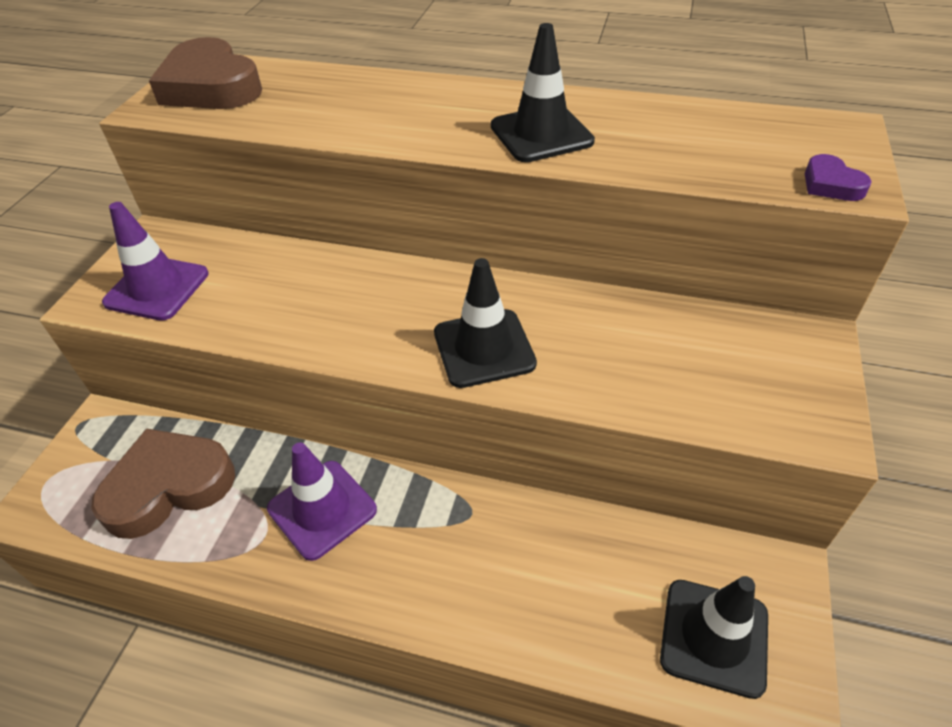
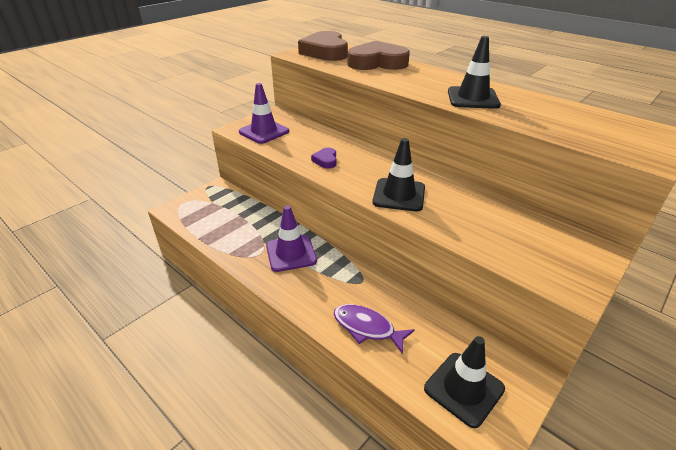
camera: 25 degrees right, 10 degrees down
(168, 486) = (230, 221): brown heart -> brown heart (377, 63)
(525, 599) = (367, 328): none -> purple fish
(831, 184) = (633, 153): purple heart -> purple heart (326, 160)

